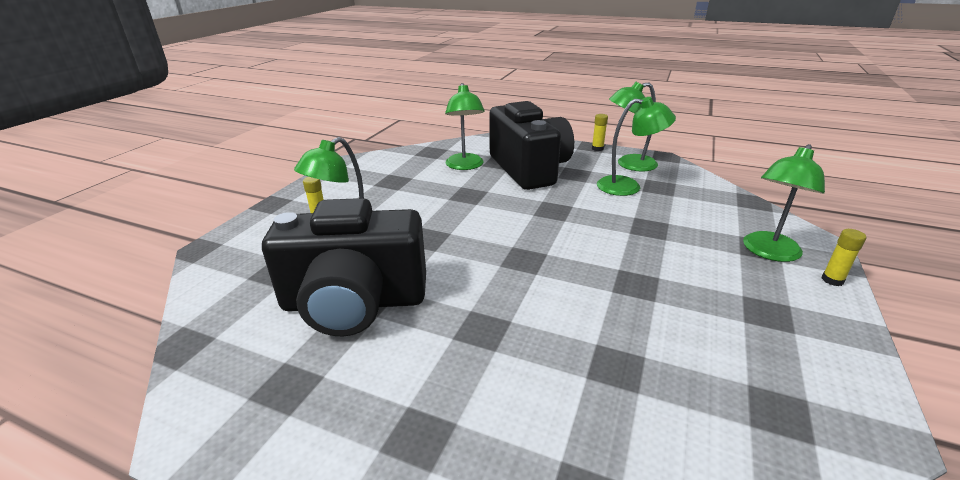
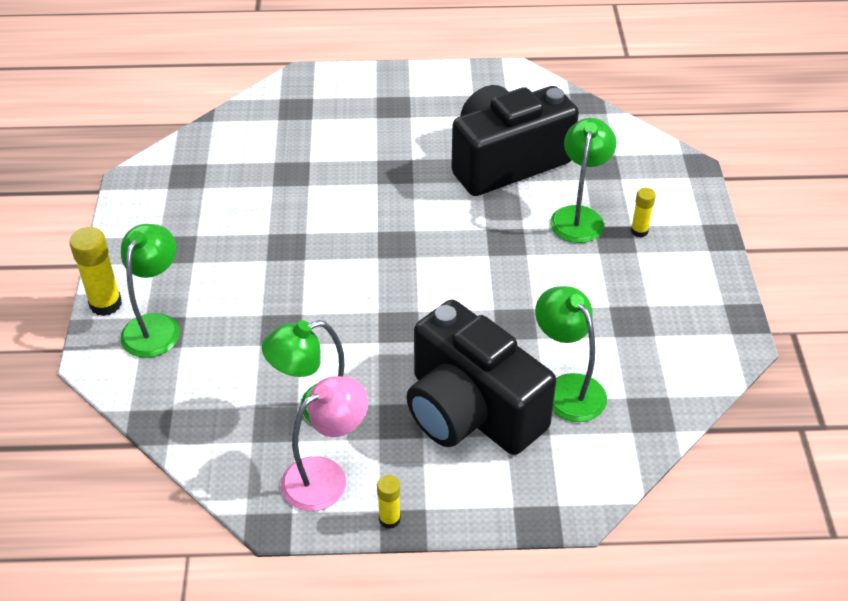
camera: 155 degrees right, 15 degrees up
(629, 164) = (326, 476): green lamp -> pink lamp
(832, 280) = (105, 304): yellow glue stick -> yellow glue stick, size x1.71

